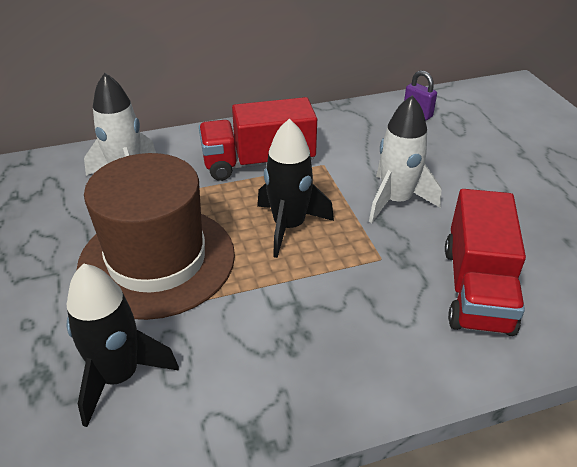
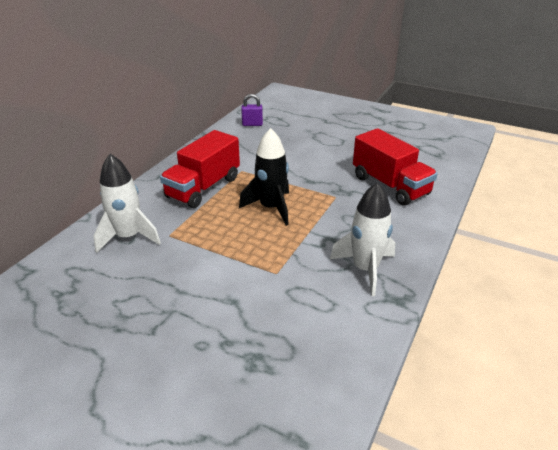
camera: 45 degrees left, 5 degrees down
(119, 376) = (298, 325): black rocket -> none
(157, 260) = (226, 265): brown hat -> none
(396, 201) = (304, 169): white rocket -> white rocket (365, 269)

